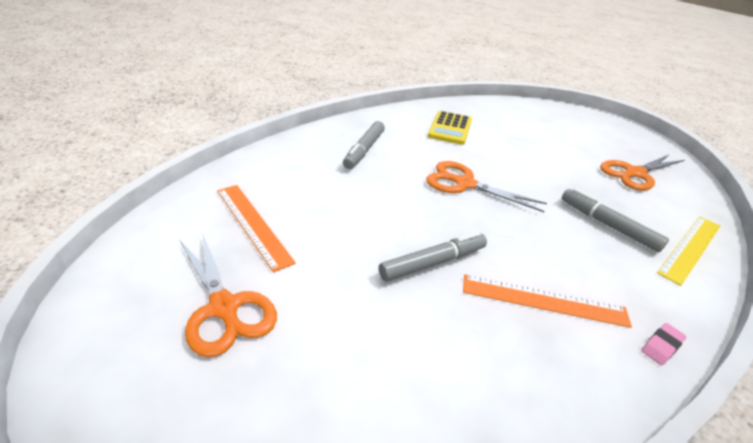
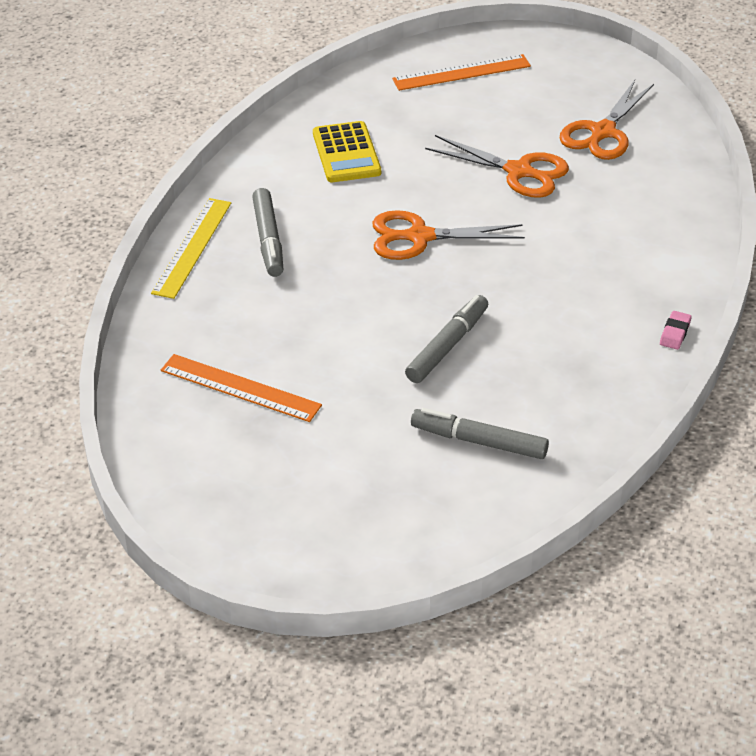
camera: 25 degrees left, 5 degrees up
(224, 307) = (298, 468): orange scissors -> orange scissors (518, 171)
(543, 300) = (565, 336): orange ruler -> orange ruler (461, 72)
(608, 225) = (596, 225): grey marker -> grey marker (480, 442)
(690, 248) = (682, 217): yellow ruler -> yellow ruler (192, 247)

